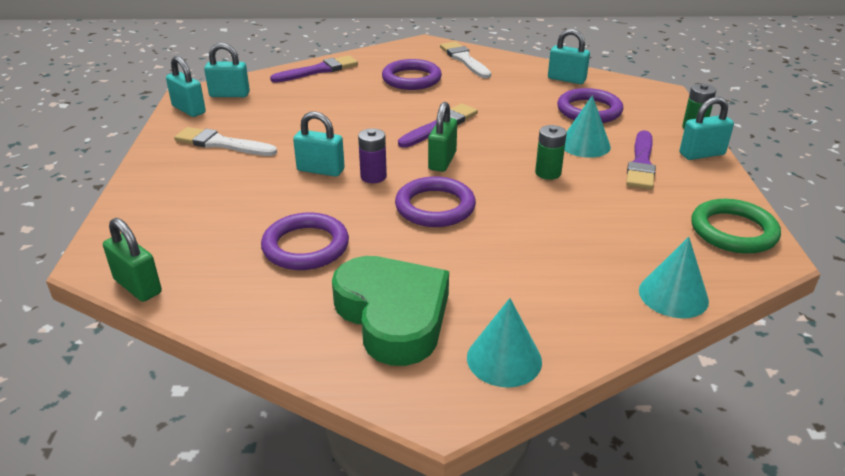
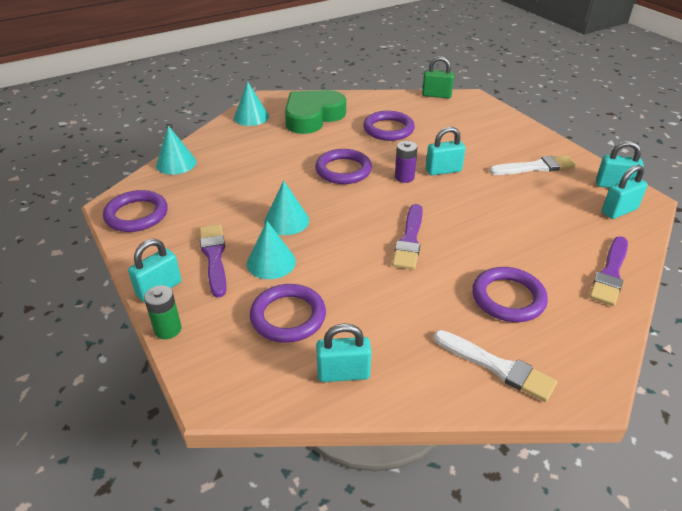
camera: 150 degrees right, 5 degrees up
(393, 316) = (312, 117): green heart -> green heart turned 105 degrees clockwise
(442, 161) = (372, 205): green padlock -> none
(548, 173) = (286, 221): green battery -> turquoise cone
(733, 231) = (136, 215): green ring -> purple ring

